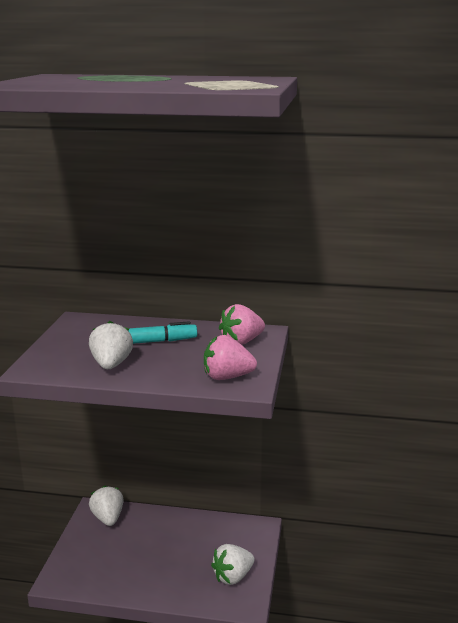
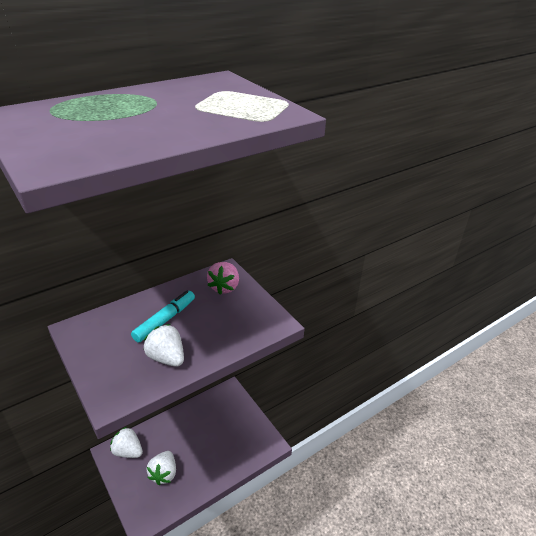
camera: 45 degrees left, 15 degrees up
(227, 377) = (256, 323): pink strawberry -> none
(233, 576) = (247, 433): white strawberry -> white strawberry (164, 474)

